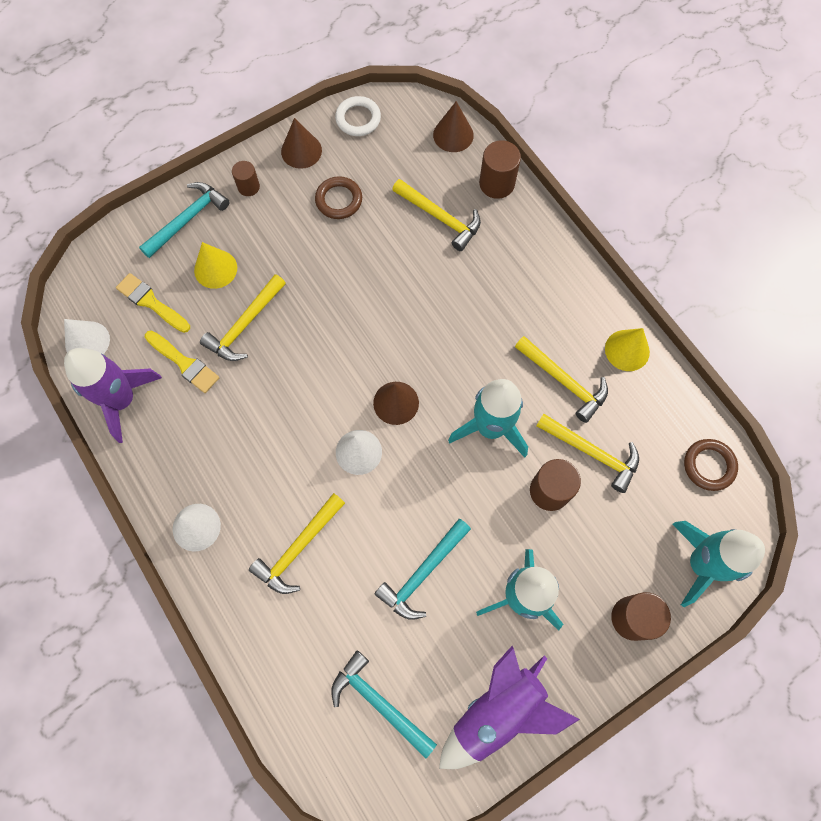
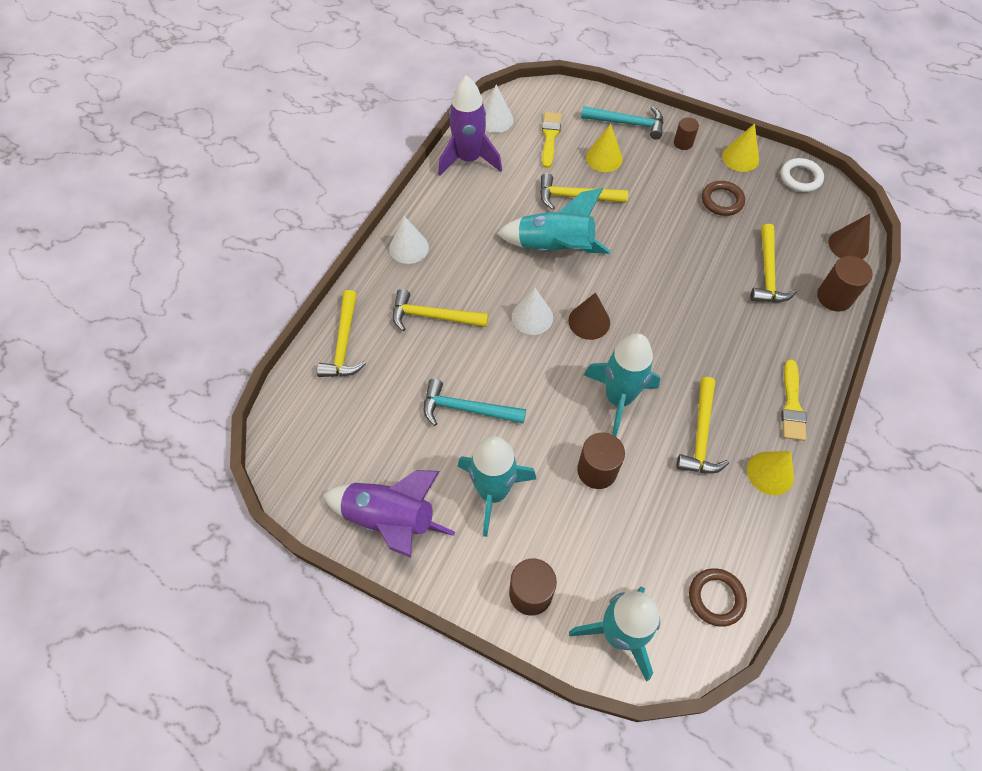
camera: 60 degrees right, 10 degrees down
(184, 363) = (520, 178): yellow brush -> yellow brush (792, 405)
(293, 383) = (555, 248): none -> turquoise rocket
(301, 151) = (740, 158): brown cone -> yellow cone
(378, 702) = (350, 428): turquoise hammer -> none
(592, 453) = (654, 489): yellow hammer -> yellow hammer (344, 344)

